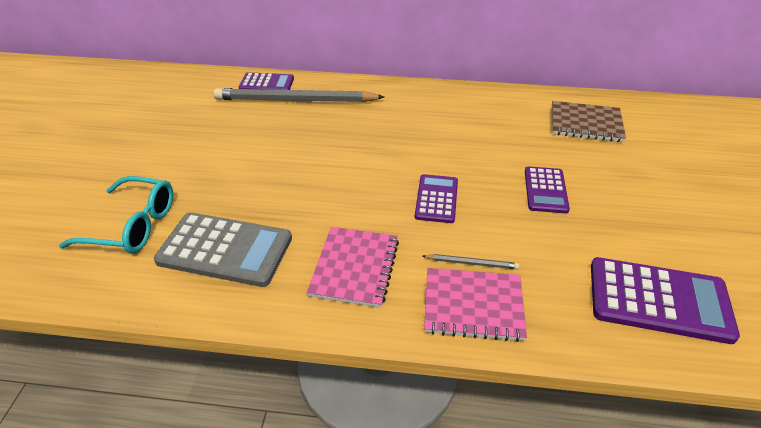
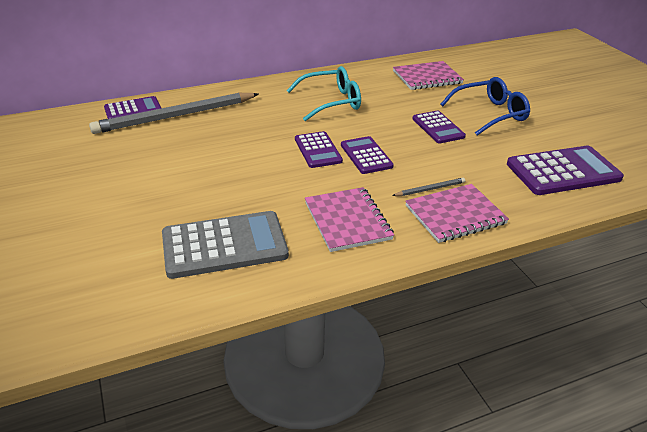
camera: 30 degrees left, 5 degrees down
(133, 225) = (112, 257): turquoise glasses -> turquoise glasses (331, 102)
(393, 176) = (318, 150): none -> purple calculator
(586, 123) = (427, 77): brown notebook -> pink notebook
(626, 191) = (490, 114): none -> blue glasses

